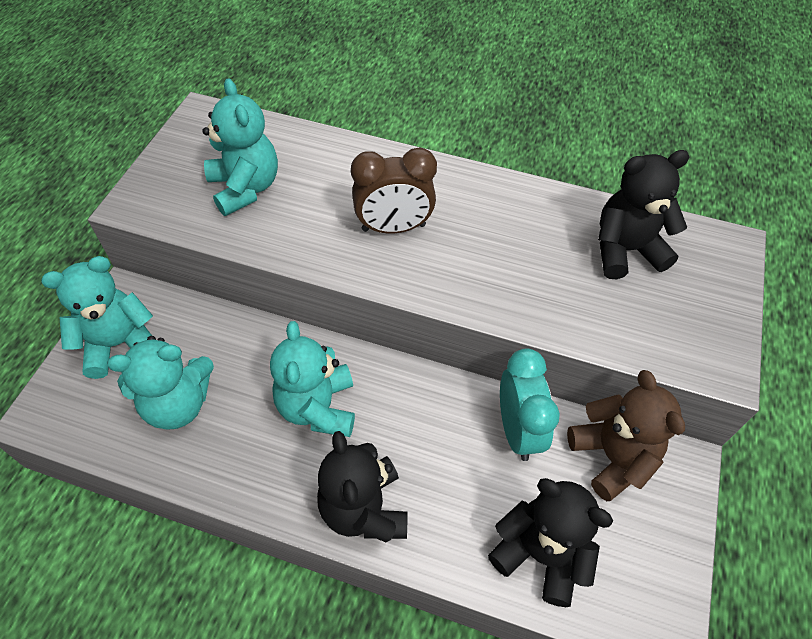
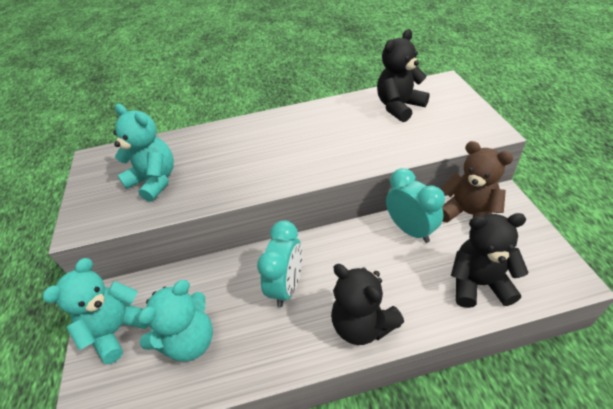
camera: 25 degrees left, 10 degrees down
(318, 407) = (287, 286): turquoise teddy bear -> turquoise clock
(393, 228) = (266, 156): brown clock -> none

